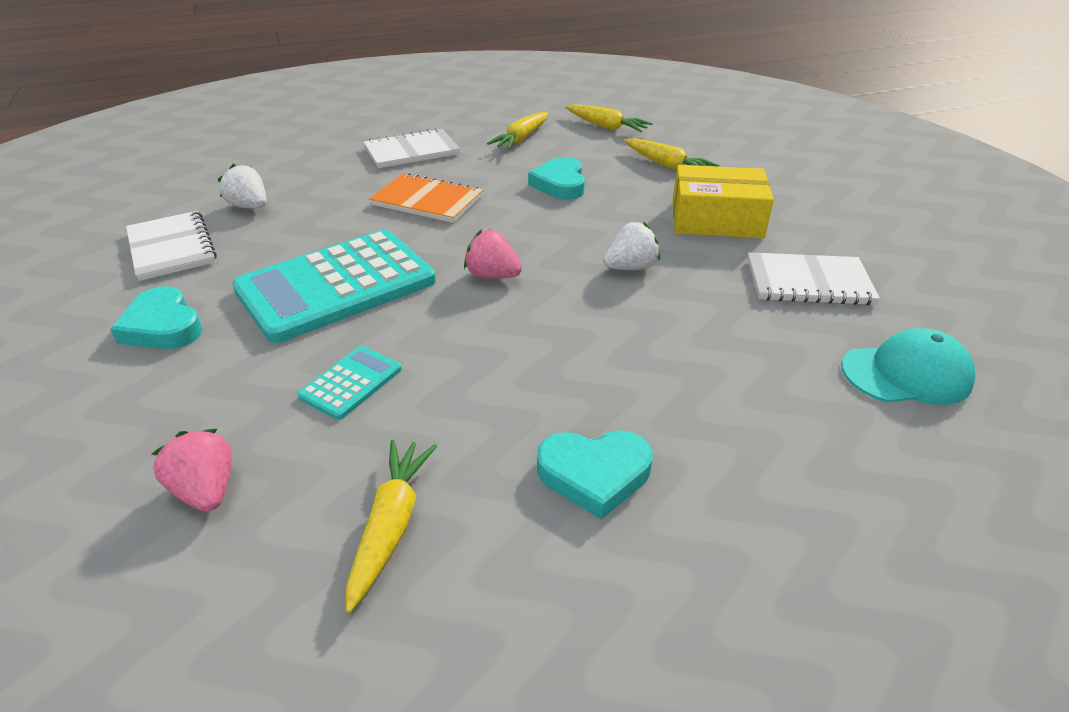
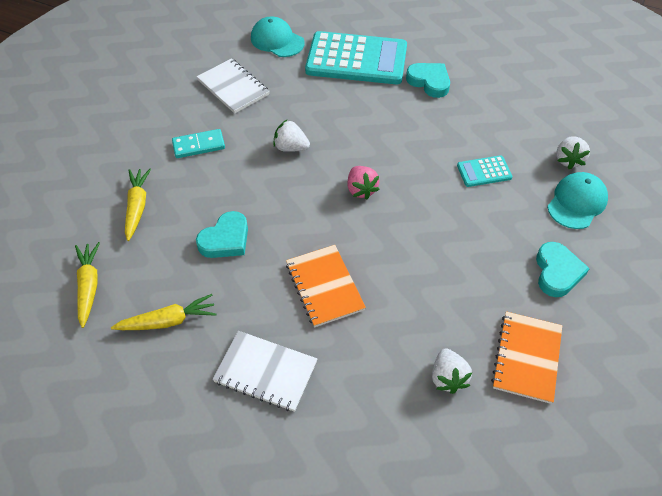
camera: 135 degrees left, 15 degrees up
(161, 425) = (577, 202): none -> turquoise cap
(171, 248) = (526, 358): white notebook -> orange notebook
(206, 490) = (568, 160): pink strawberry -> white strawberry
(336, 286) = (447, 240): turquoise calculator -> turquoise calculator (356, 59)
(391, 525) = (510, 109): yellow carrot -> none
(716, 219) = (198, 145): yellow box -> turquoise domino

